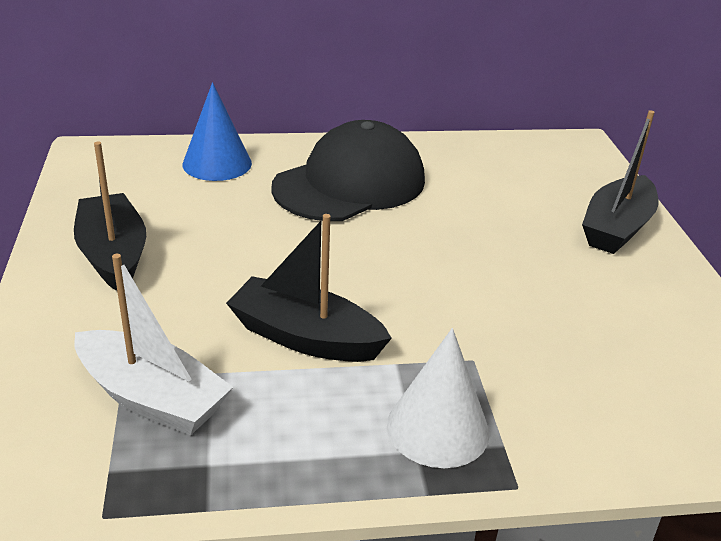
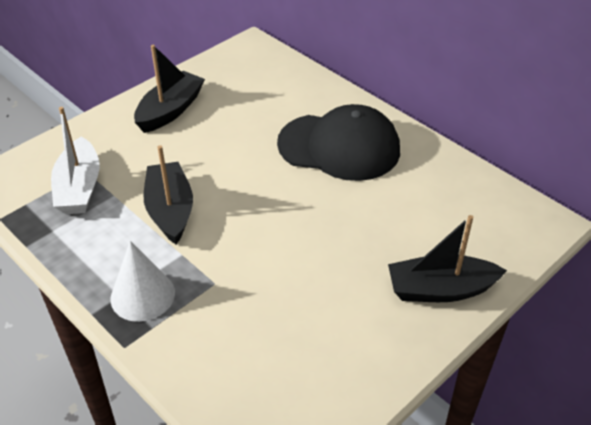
camera: 55 degrees right, 10 degrees up
(217, 163) = (295, 89): blue cone -> none

